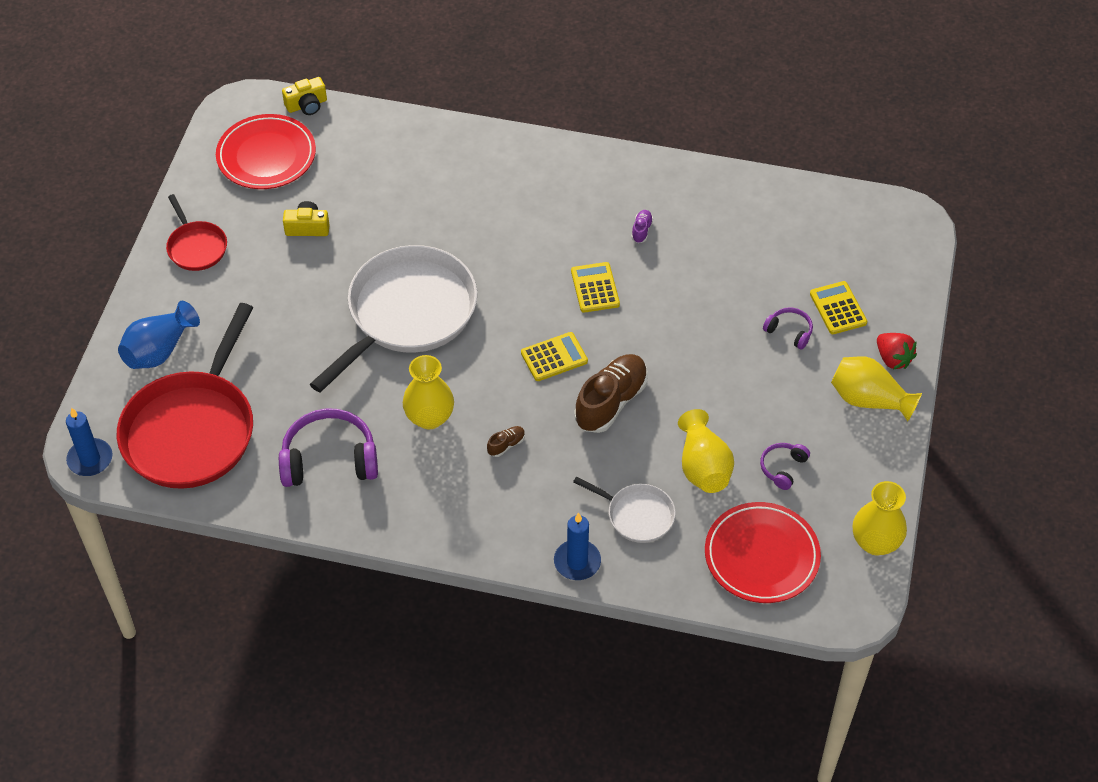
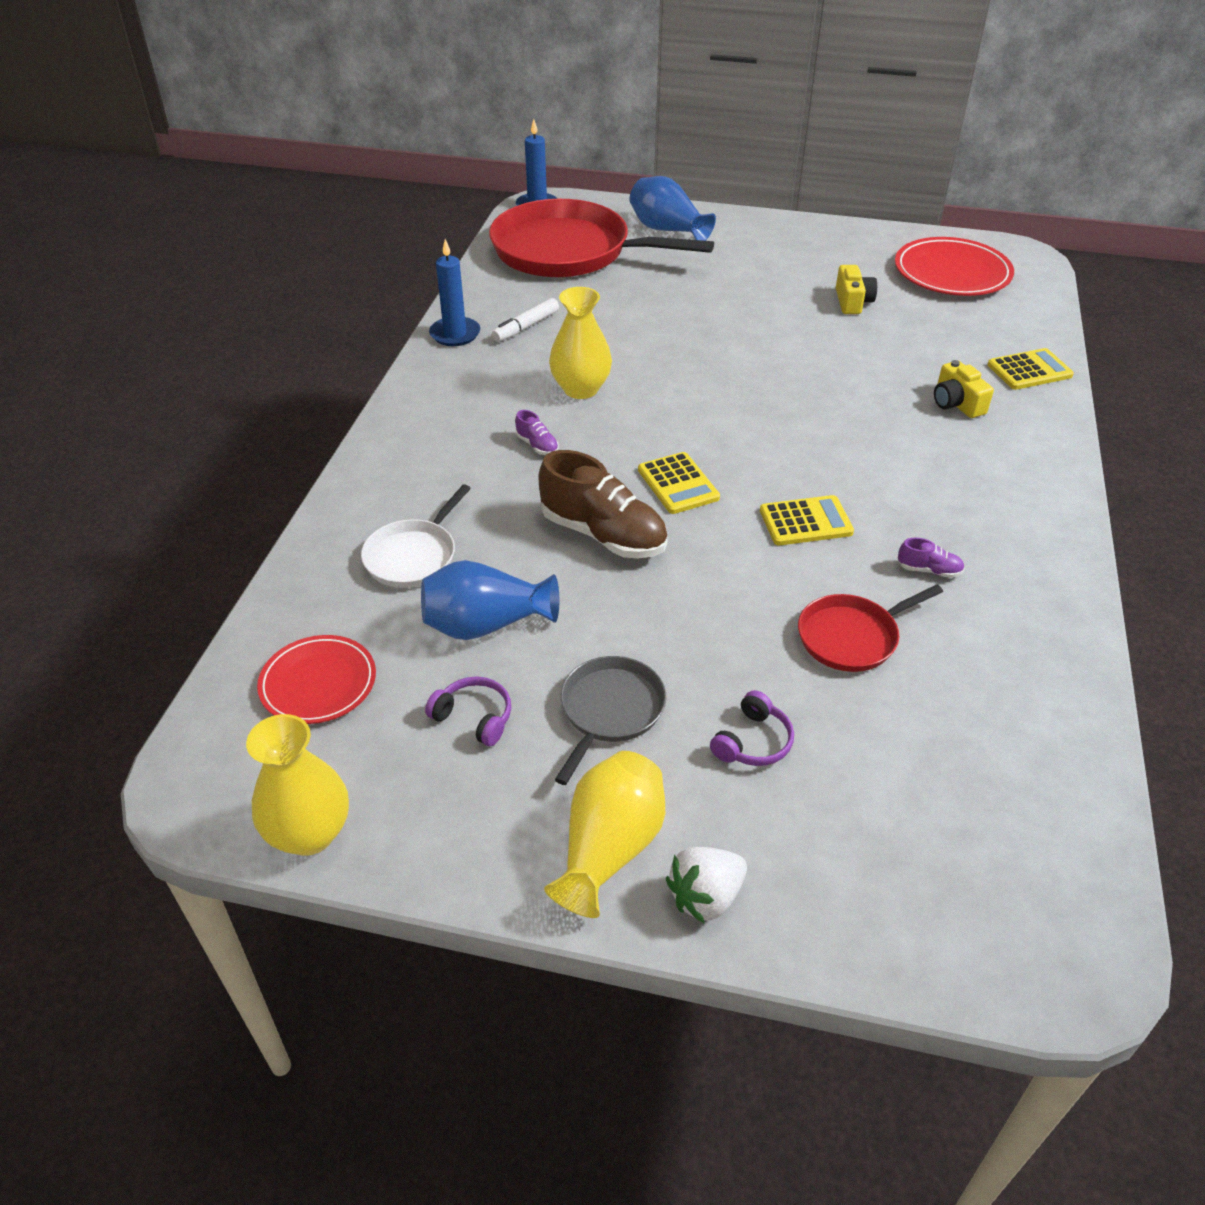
camera: 90 degrees right, 10 degrees down
(196, 247) = (806, 241): red pan -> red pan (851, 637)
(307, 105) = (1044, 294): yellow camera -> yellow camera (956, 403)
(329, 459) = (526, 327): purple headphones -> white marker
(407, 313) = (737, 370): white pan -> none
(506, 445) = (537, 445): brown shoe -> purple shoe
(577, 562) = (352, 502): blue candle -> blue candle (455, 334)
(703, 467) = (485, 624): yellow vase -> blue vase
(761, 556) = (318, 683): red plate -> red plate, size x0.66
(771, 399) = (610, 710): none -> grey pan
(838, 308) = (815, 816): yellow calculator -> yellow calculator (1029, 370)
(893, 359) = (705, 897): red strawberry -> white strawberry

